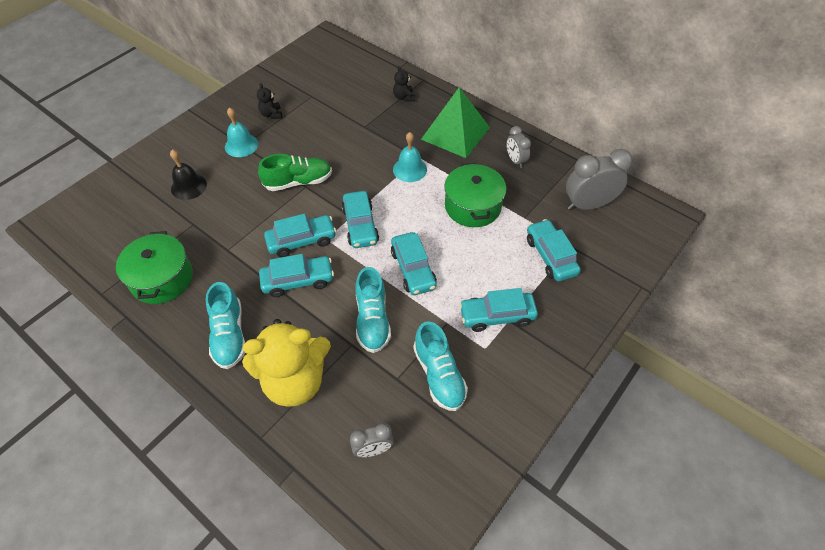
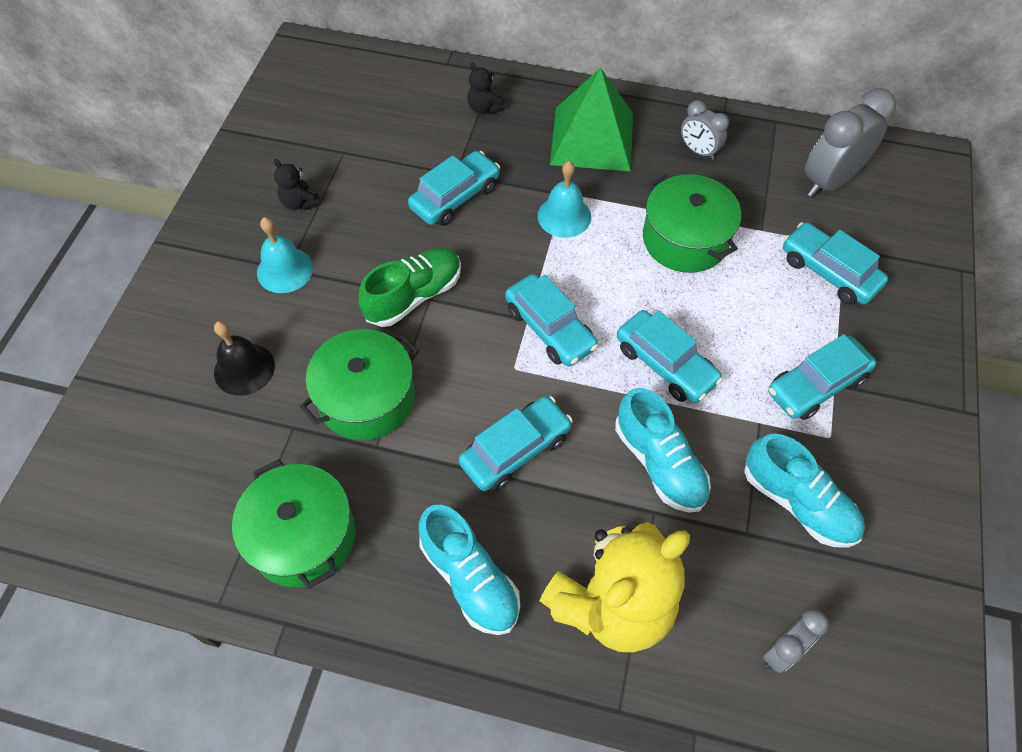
camera: 25 degrees left, 5 degrees up
(239, 224) = (366, 398): none -> green pot
(301, 241) = (480, 386): turquoise car -> turquoise car (455, 197)

